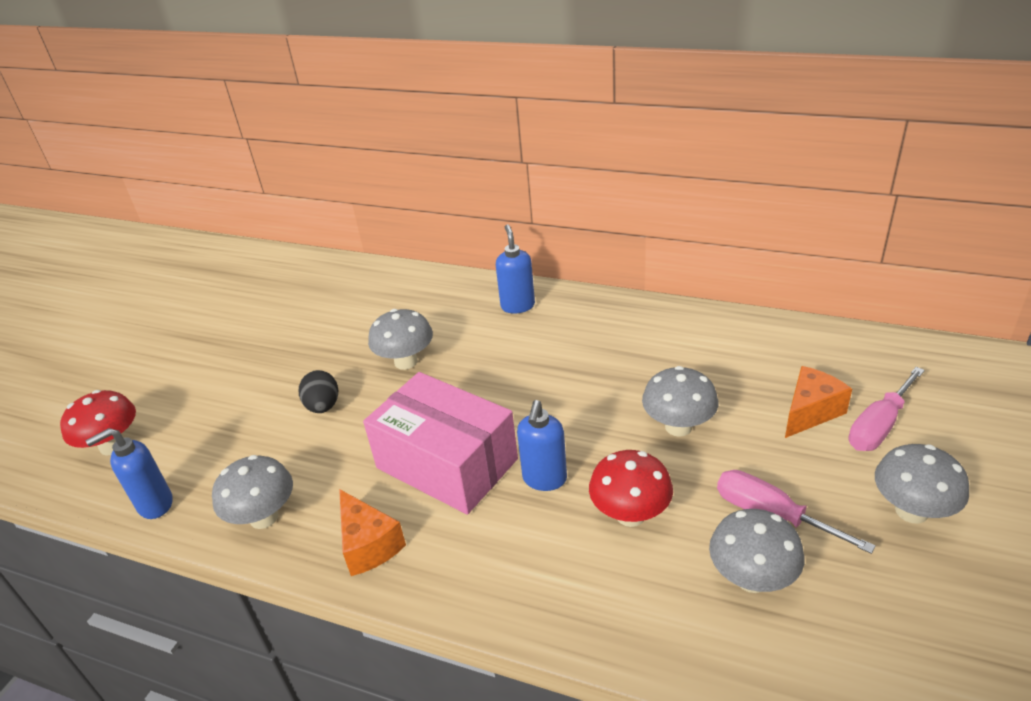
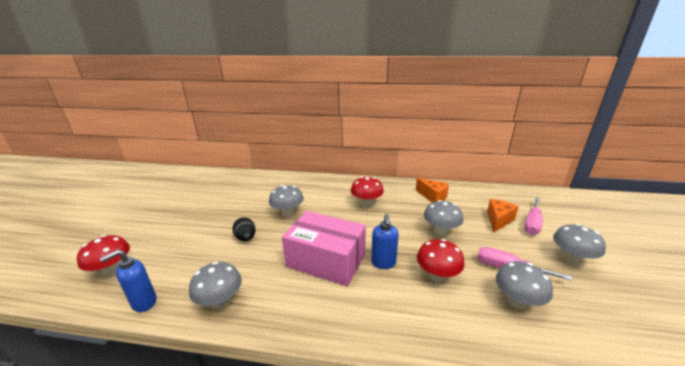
camera: 15 degrees left, 10 degrees down
(368, 545) = (292, 310): orange cheese -> orange cheese (433, 197)
(517, 306) = (338, 186): blue soap dispenser -> none
(559, 352) = (366, 204): none -> red mushroom

